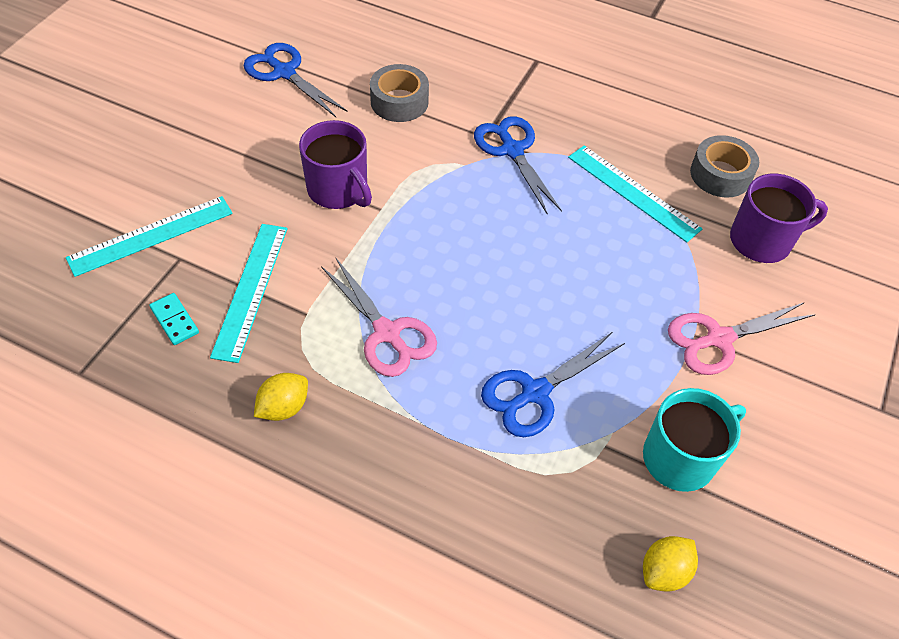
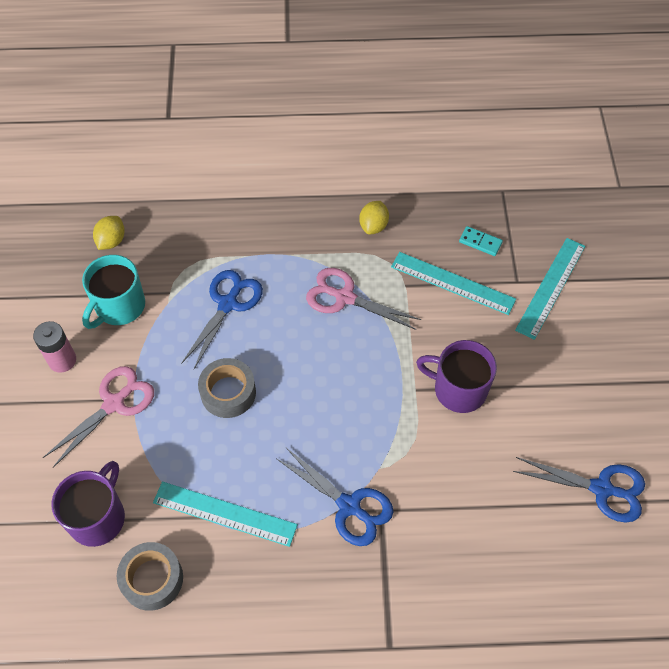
camera: 155 degrees right, 5 degrees up
(251, 290) = (452, 283): turquoise ruler -> turquoise ruler turned 45 degrees counterclockwise
(399, 102) = (479, 510): grey tape -> grey tape (228, 392)
(762, 241) = (98, 517): purple mug -> purple mug turned 150 degrees clockwise
(773, 419) = (62, 360): none -> pink battery

